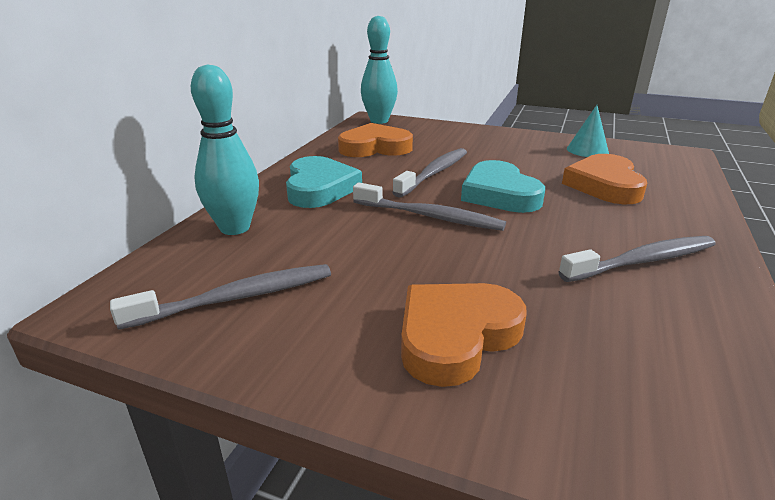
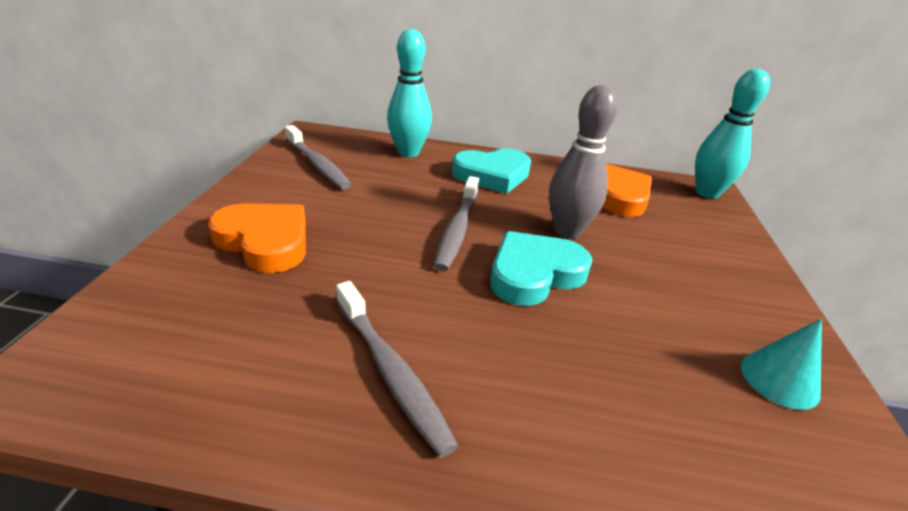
camera: 75 degrees right, 5 degrees up
(434, 173) = (567, 231): grey toothbrush -> grey bowling pin
(604, 185) = (623, 376): orange heart -> none

